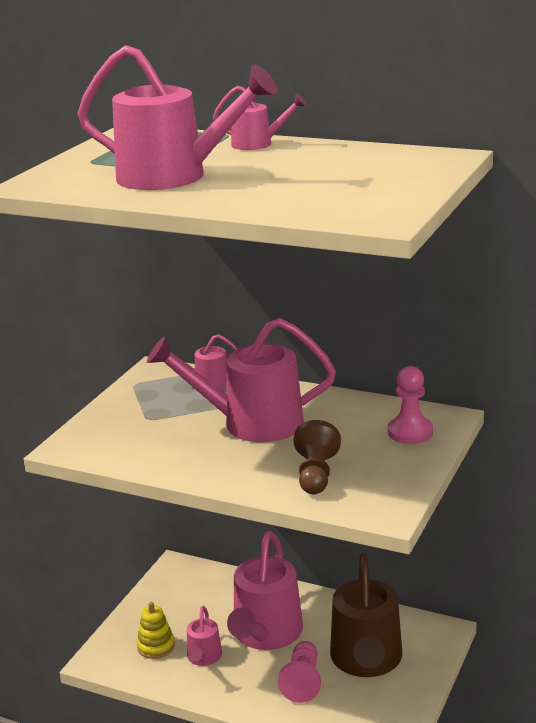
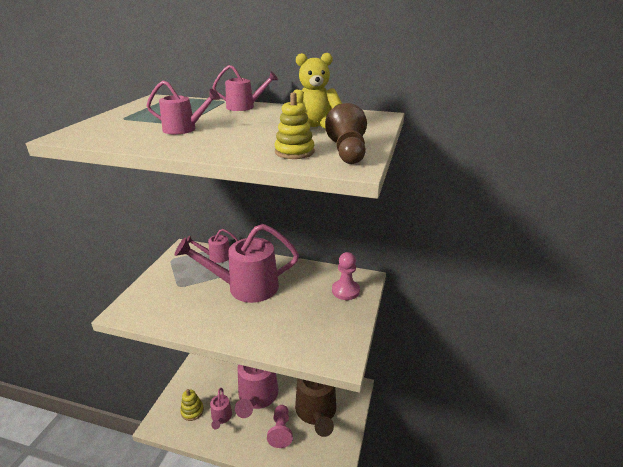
camera: 10 degrees left, 5 degrees up
(175, 177) = (184, 129): pink watering can -> pink watering can, size x0.49
(316, 205) = (294, 152): none -> yellow stacking toy
(316, 474) = (290, 328): brown pawn -> brown pawn (347, 152)
(352, 174) = (315, 128): none -> yellow teddy bear

